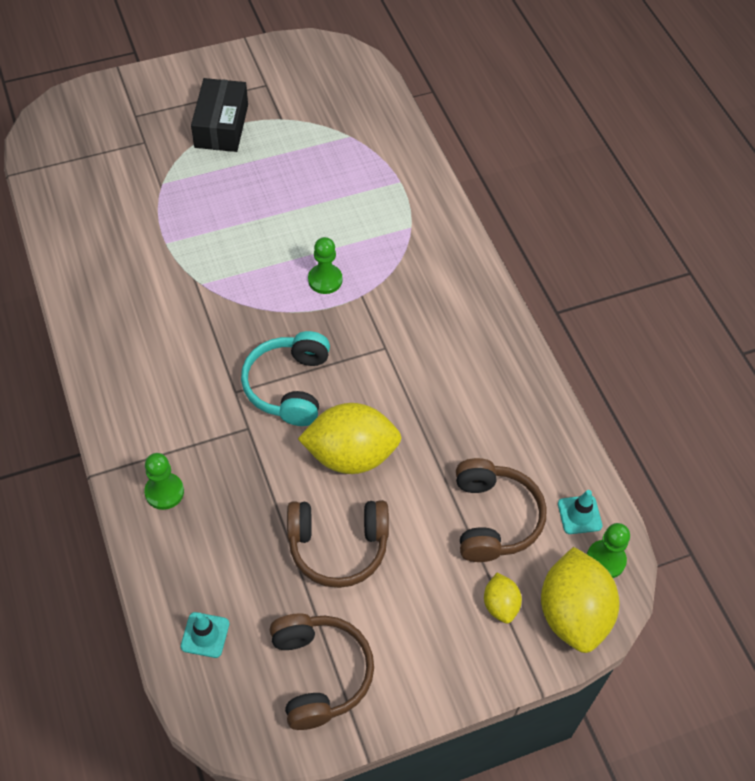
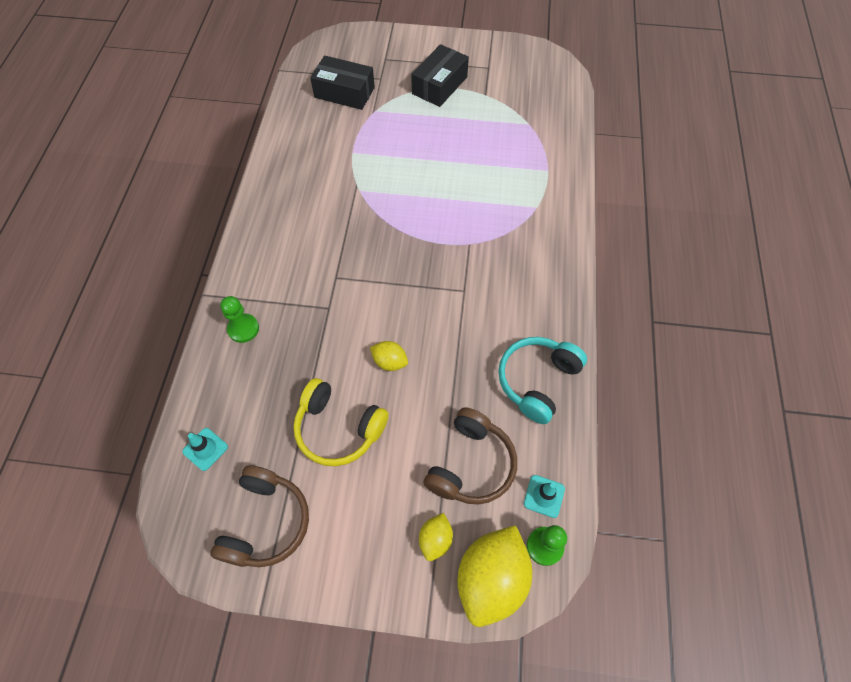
camera: 30 degrees right, 5 degrees up
(110, 174) = (344, 92): none -> black box
(288, 386) = (375, 289): turquoise headphones -> turquoise headphones (537, 381)
(325, 280) = (448, 222): green pawn -> none
(338, 547) = (338, 428): brown headphones -> yellow headphones
(350, 455) = (390, 362): yellow lemon -> yellow lemon, size x0.49

